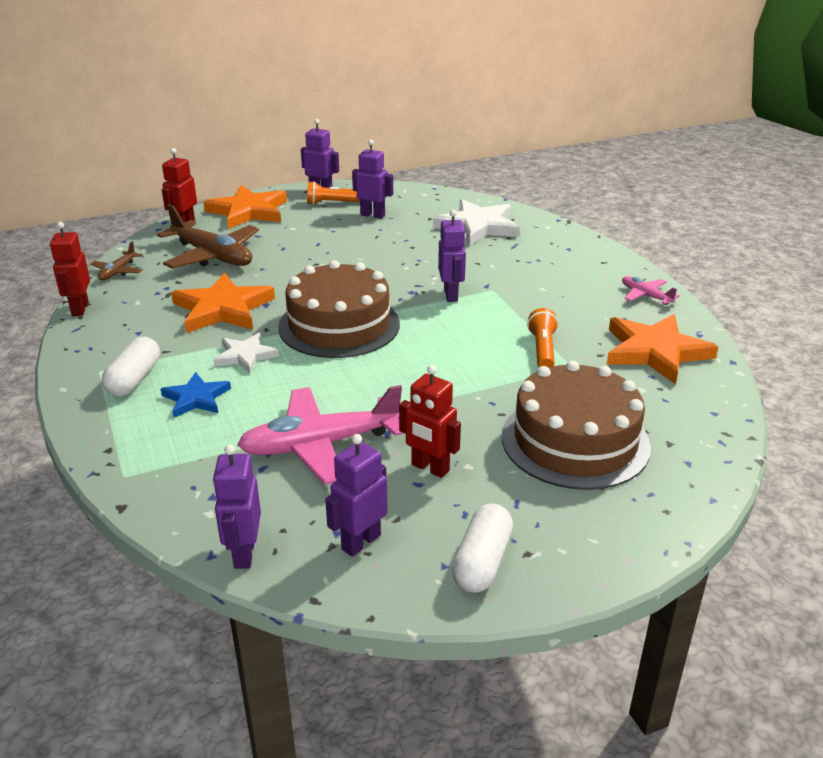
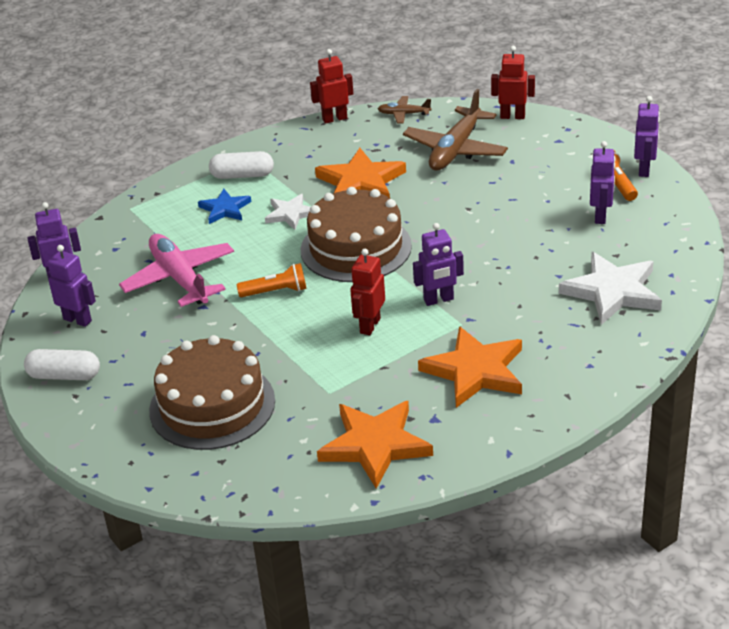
camera: 80 degrees right, 5 degrees up
(248, 211) = (564, 141): orange star -> orange star (475, 371)
(430, 468) = (162, 335): red robot -> red robot (369, 325)
(542, 349) = (354, 371): orange flashlight -> orange flashlight (276, 291)
(645, 295) = (495, 432): pink plane -> none

